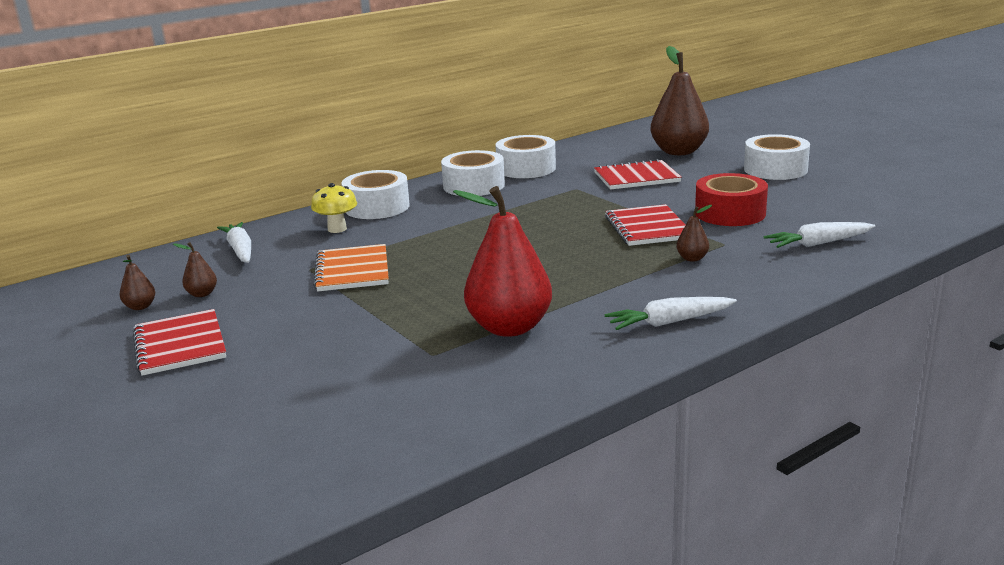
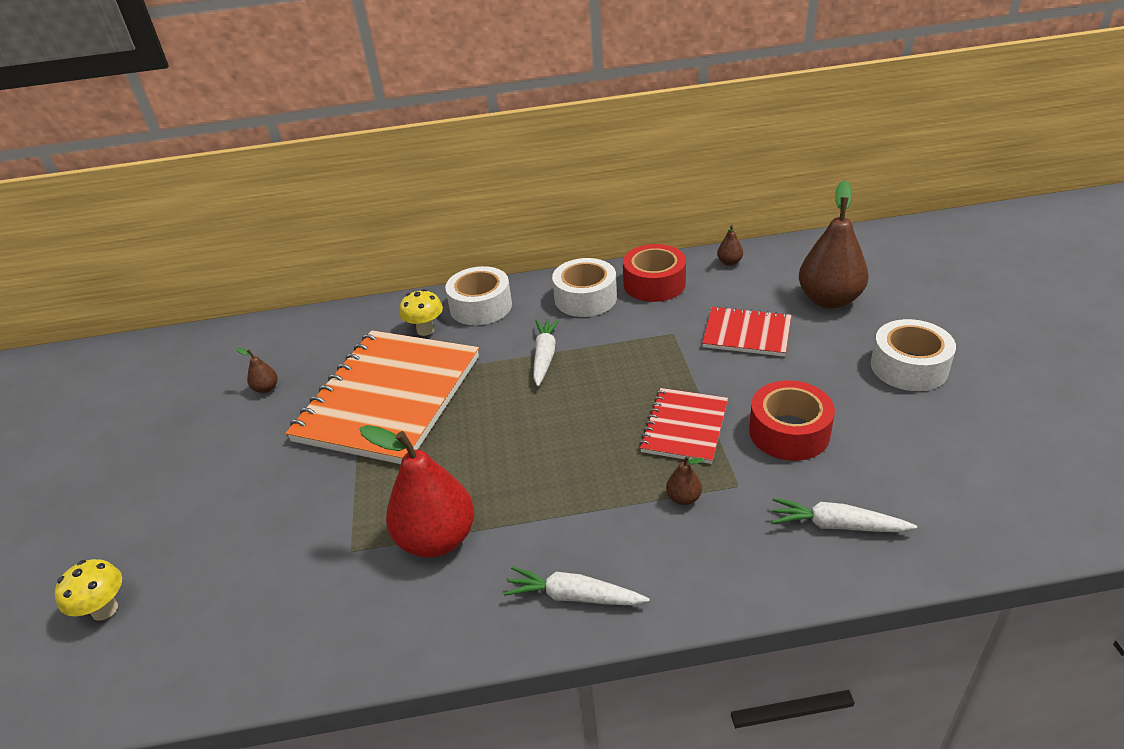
camera: 30 degrees right, 15 degrees up
(140, 307) = (217, 389): brown pear -> brown pear (729, 262)
(180, 345) = (203, 453): red notebook -> none
(197, 458) = (105, 609): none -> yellow mushroom
(240, 250) = (336, 336): white carrot -> white carrot (544, 356)
(353, 270) = (389, 398): orange notebook -> orange notebook, size x1.98
(526, 168) = (654, 284): white tape -> red tape

